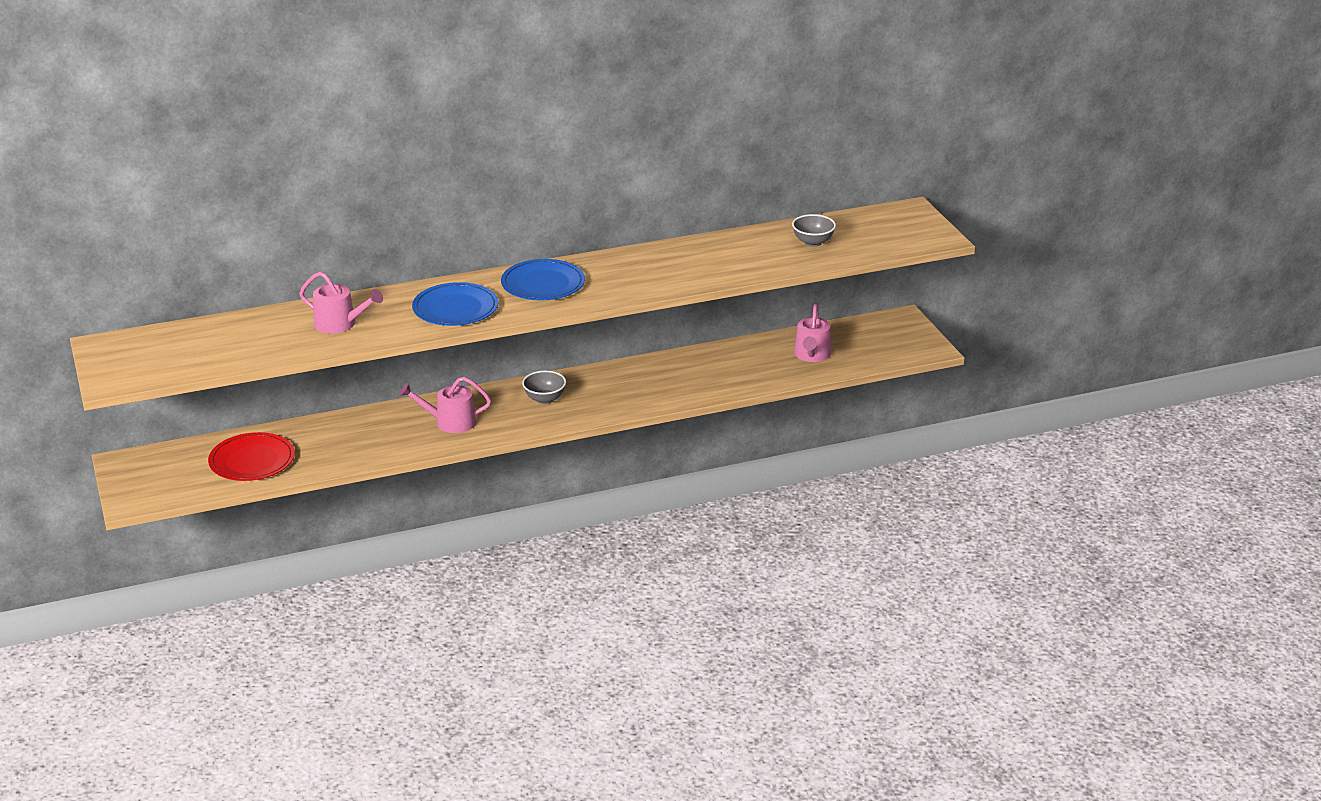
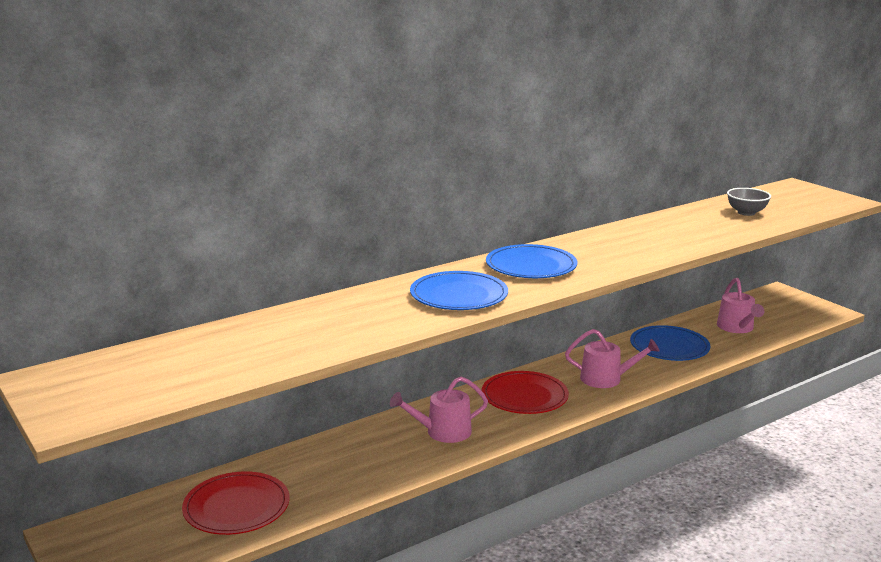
camera: 15 degrees left, 10 degrees down
(340, 324) = (339, 323): pink watering can -> pink watering can (606, 379)
(544, 399) = (524, 396): grey bowl -> red plate
(723, 367) = (669, 347): none -> blue plate

